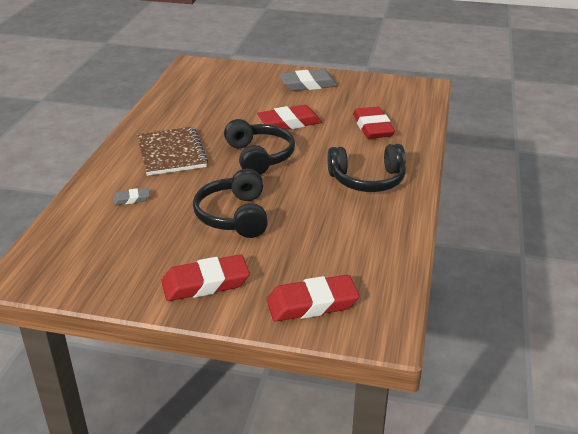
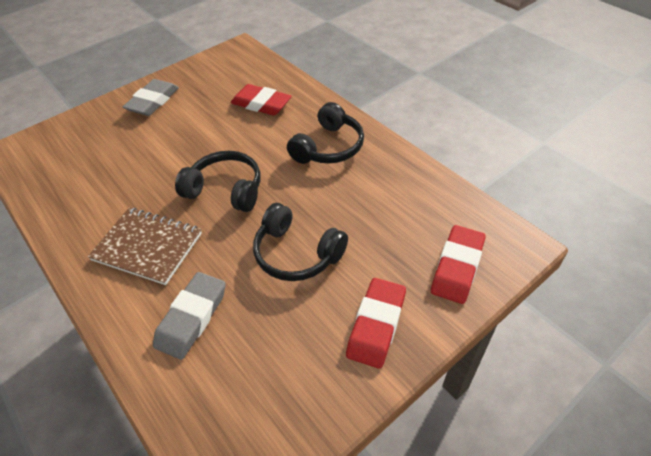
camera: 50 degrees left, 15 degrees up
(131, 199) = (192, 317): grey eraser -> grey eraser, size x1.99
(289, 123) = (197, 144): red eraser -> none

